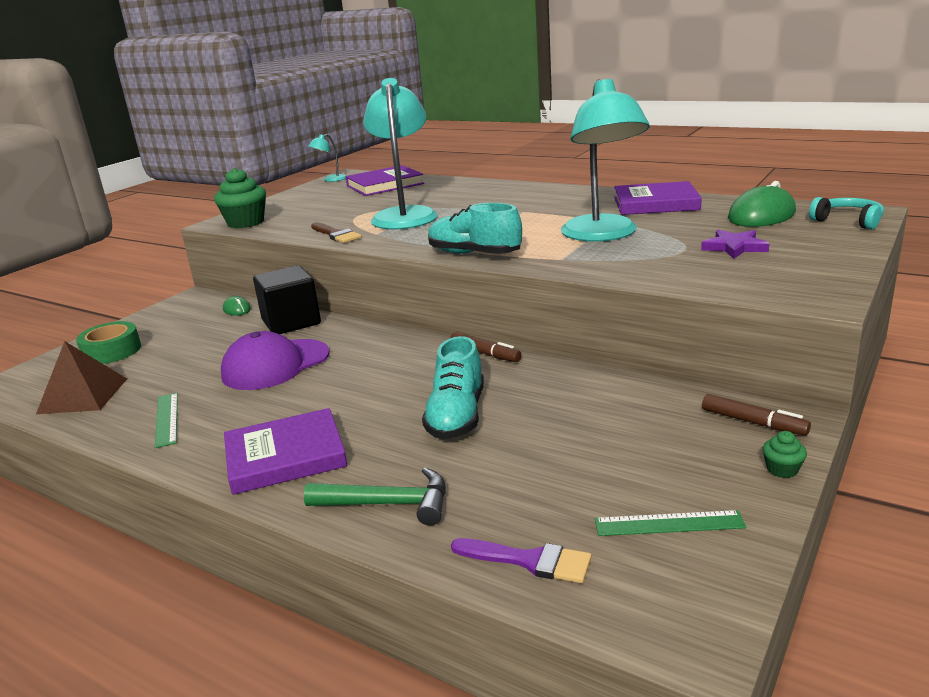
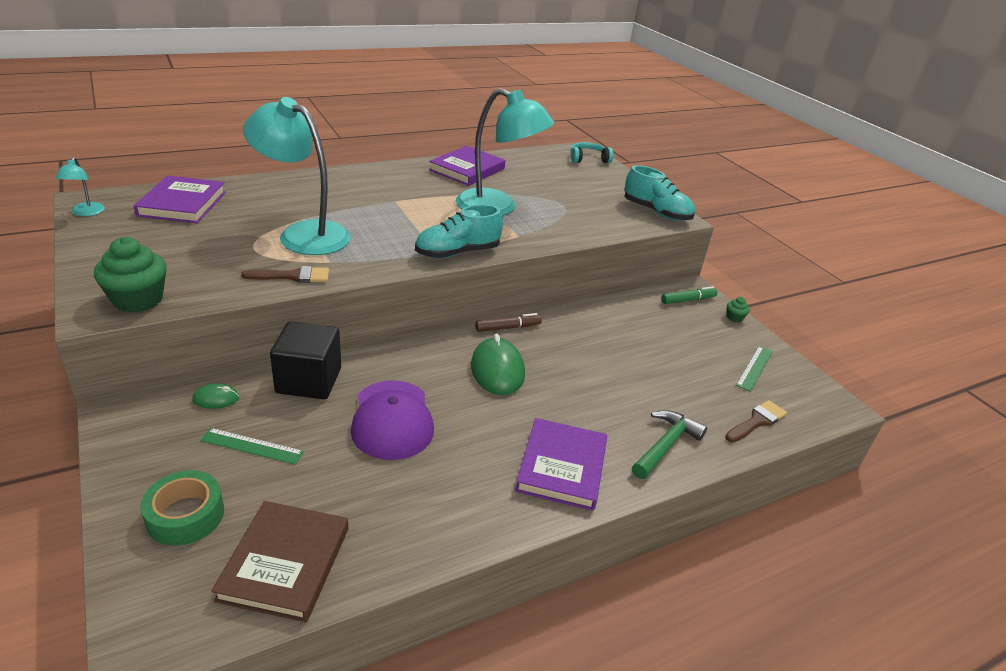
camera: 65 degrees left, 10 degrees up
(83, 395) = (285, 563): brown pyramid -> brown book
(166, 419) = (421, 514): green ruler -> green ruler (252, 446)
(457, 416) = (583, 376): turquoise shoe -> turquoise shoe (656, 212)
(529, 561) = (757, 421): purple brush -> brown brush
(734, 247) = (581, 195): purple star -> none
(753, 422) = (688, 300): brown marker -> green marker
(761, 215) = (543, 165): green mouse -> green mouse (497, 370)

